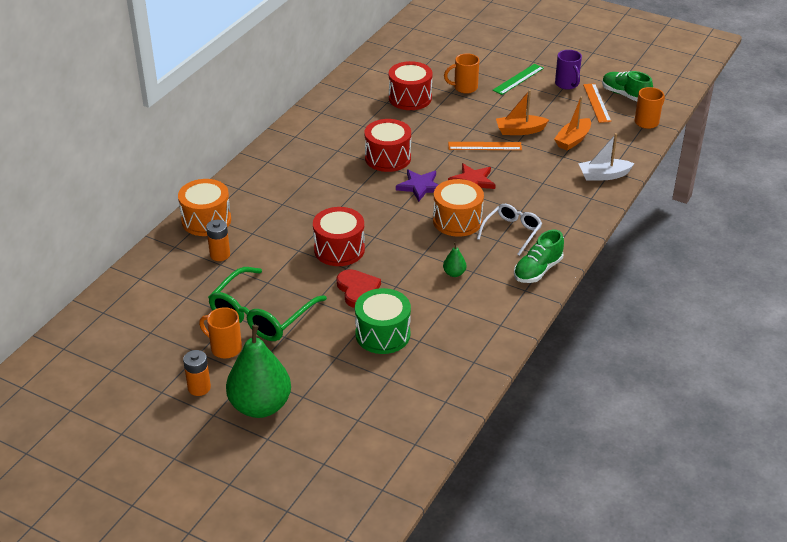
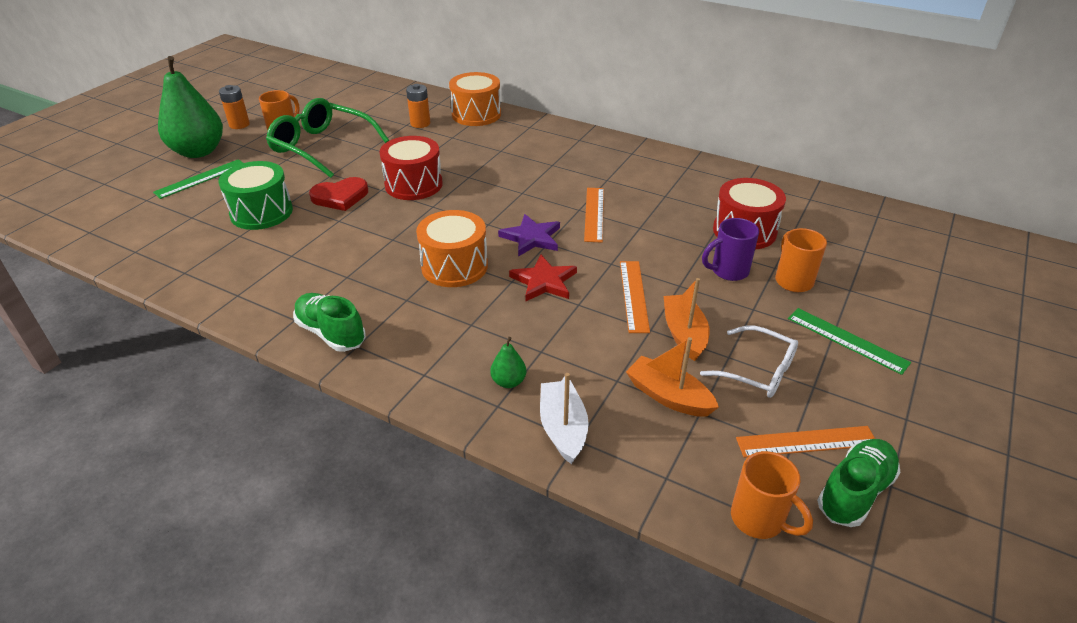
camera: 90 degrees right, 0 degrees up
(319, 390) = (201, 178): none -> green ruler
(388, 158) = (594, 214): red drum -> orange ruler
(454, 273) = (348, 261): green pear -> green pear (508, 382)
(512, 232) = (421, 313): white glasses -> white glasses (758, 371)
(567, 84) = (857, 403): purple mug -> purple mug (728, 271)

